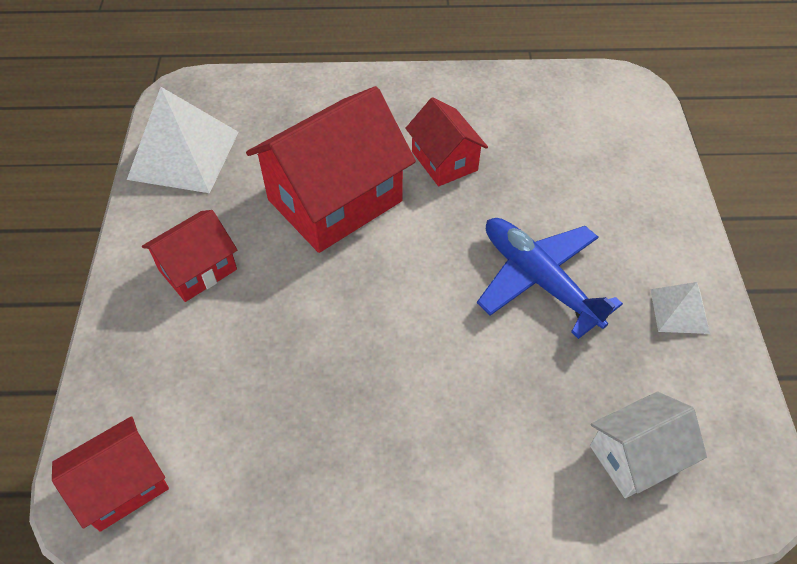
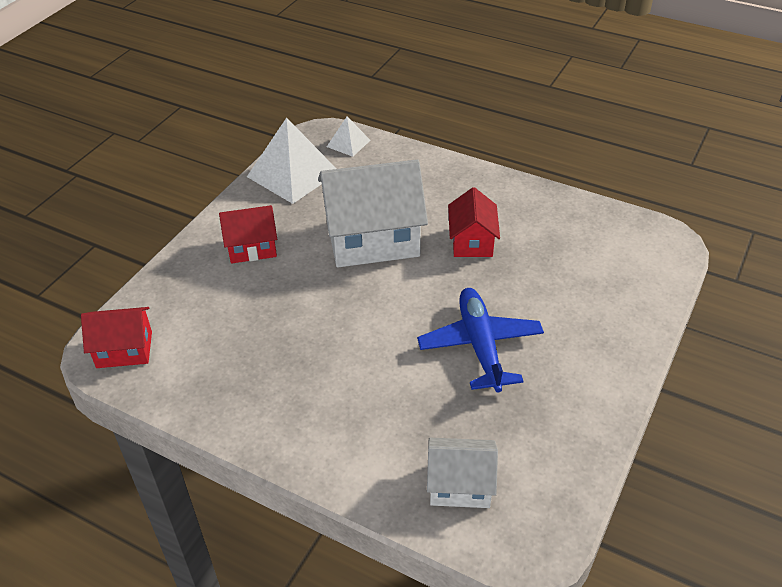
camera: 30 degrees right, 10 degrees down
(335, 200) = (372, 239): red house -> white house
(679, 311) = (574, 410): white pyramid -> white pyramid (348, 143)

